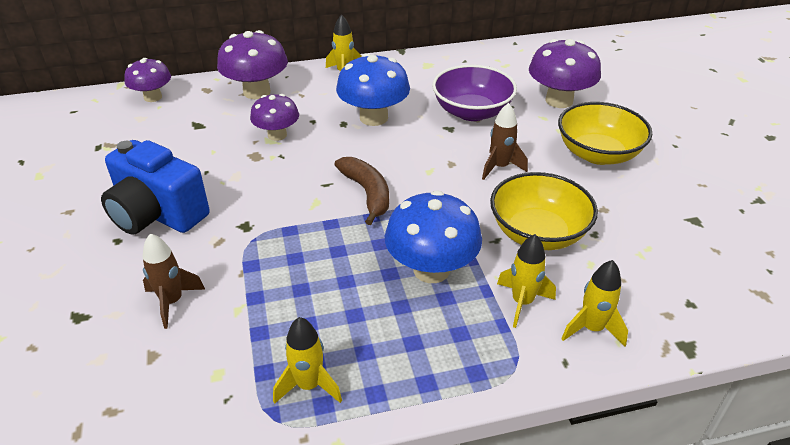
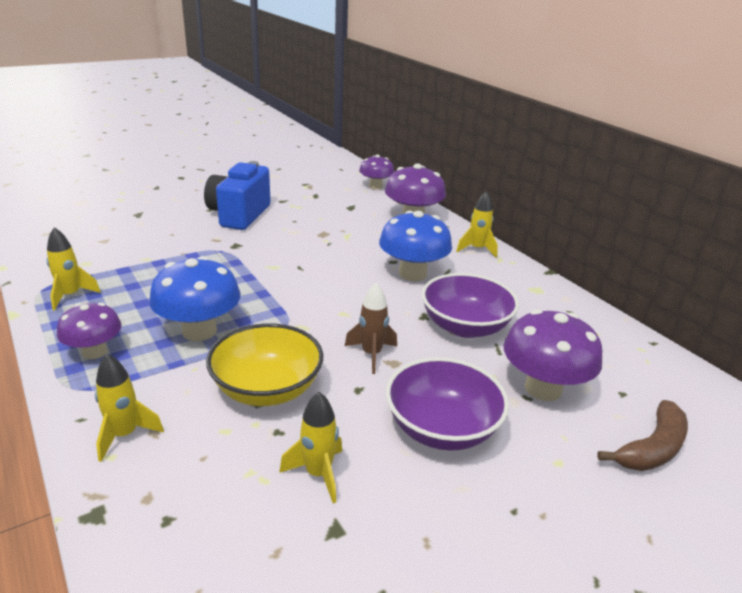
camera: 70 degrees right, 10 degrees down
(172, 302) = (152, 237): brown rocket -> none
(277, 135) = (356, 237): purple mushroom -> purple mushroom (95, 352)
(367, 193) = (294, 287): brown banana -> brown banana (652, 448)
(522, 302) = (160, 386): yellow rocket -> yellow rocket (318, 474)
(598, 154) = (442, 428): yellow bowl -> purple bowl

